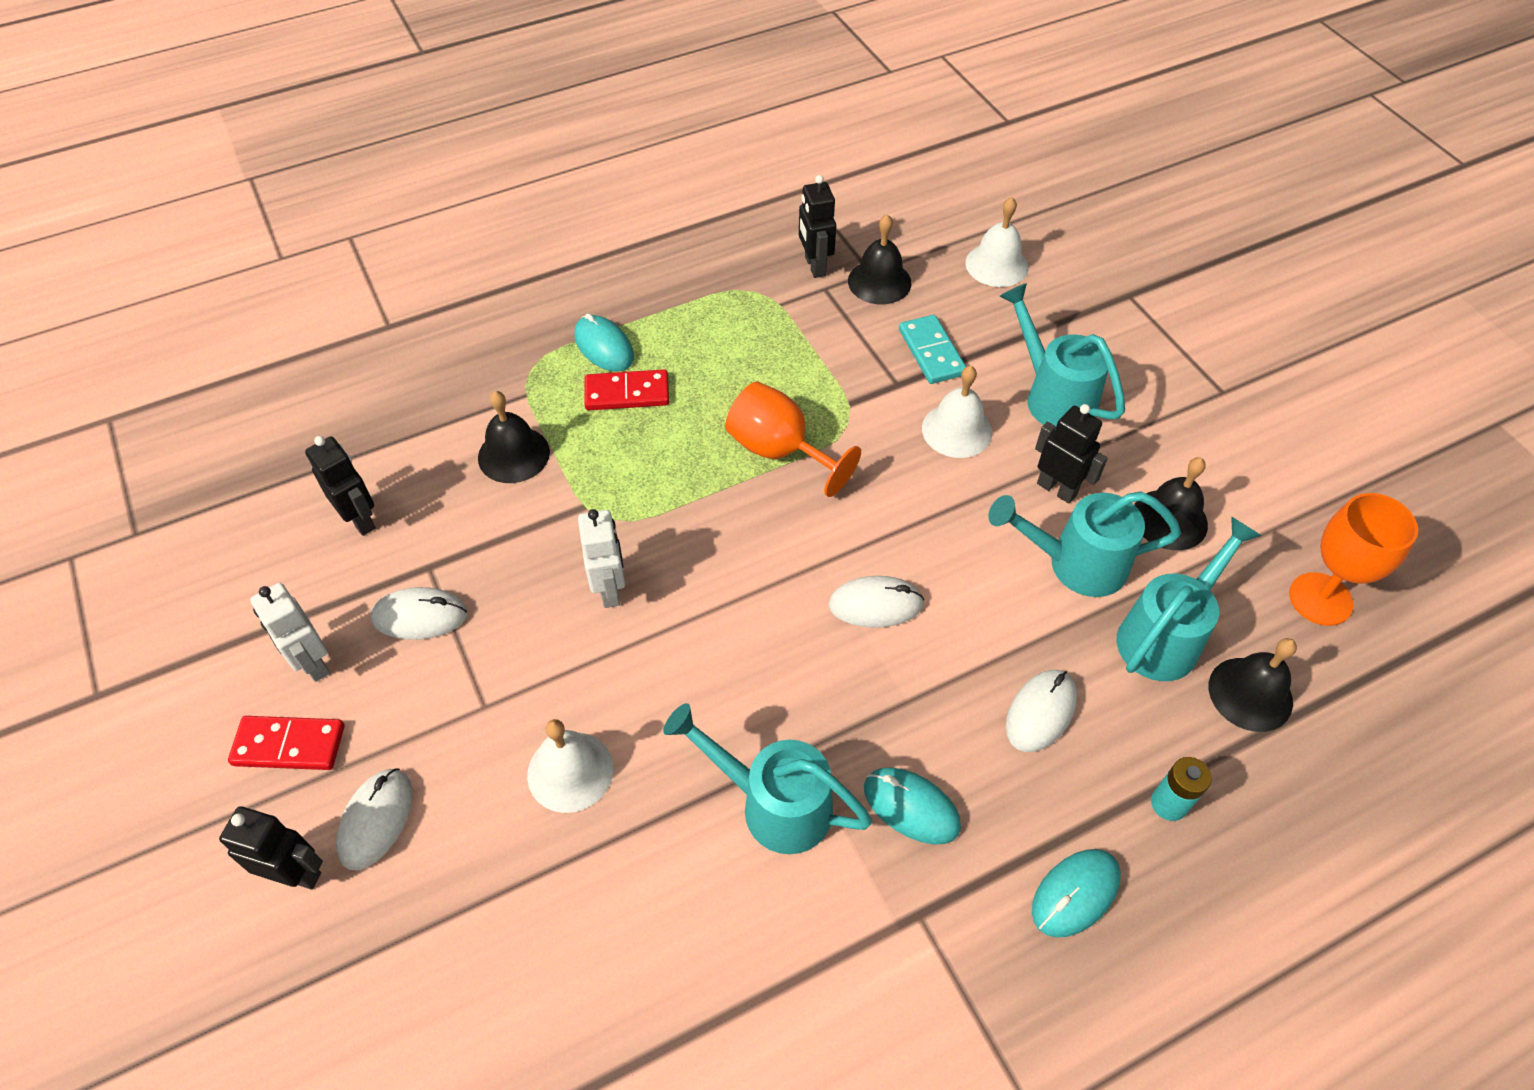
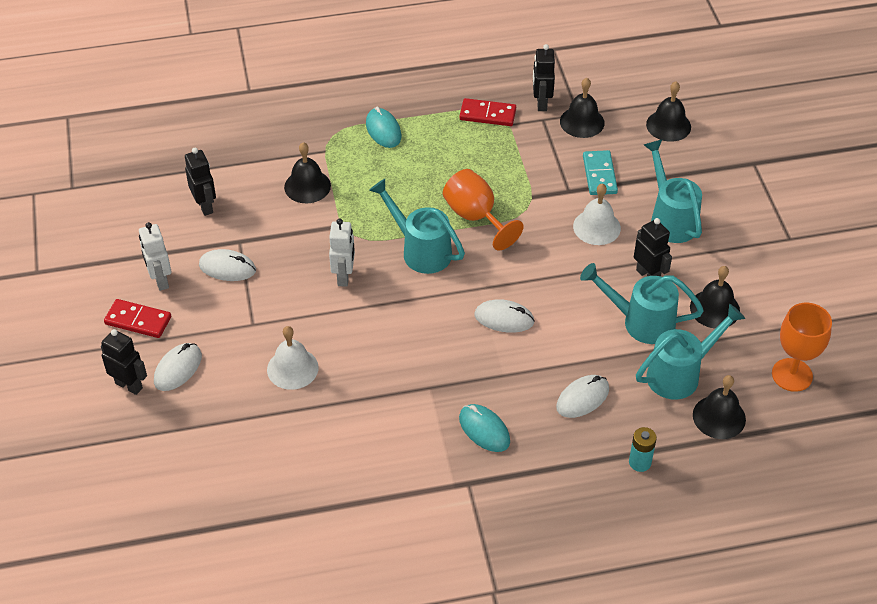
camera: 15 degrees right, 5 degrees down
(627, 393) = (389, 162): red domino -> red domino (487, 114)
(774, 804) = (404, 410): turquoise watering can -> turquoise watering can (421, 250)
(996, 265) = (668, 125): white bell -> black bell
(1075, 894) = (563, 494): turquoise mouse -> none

